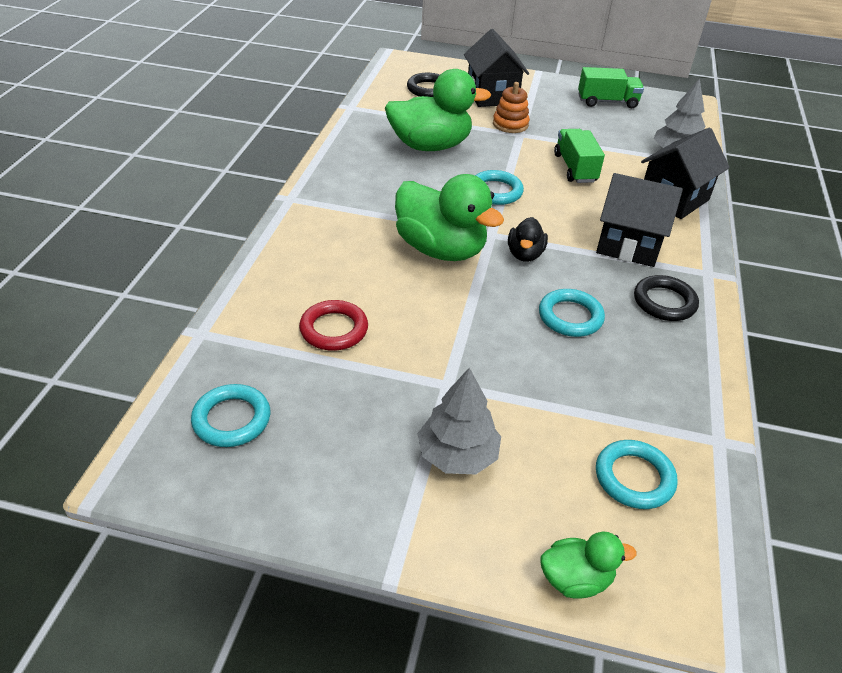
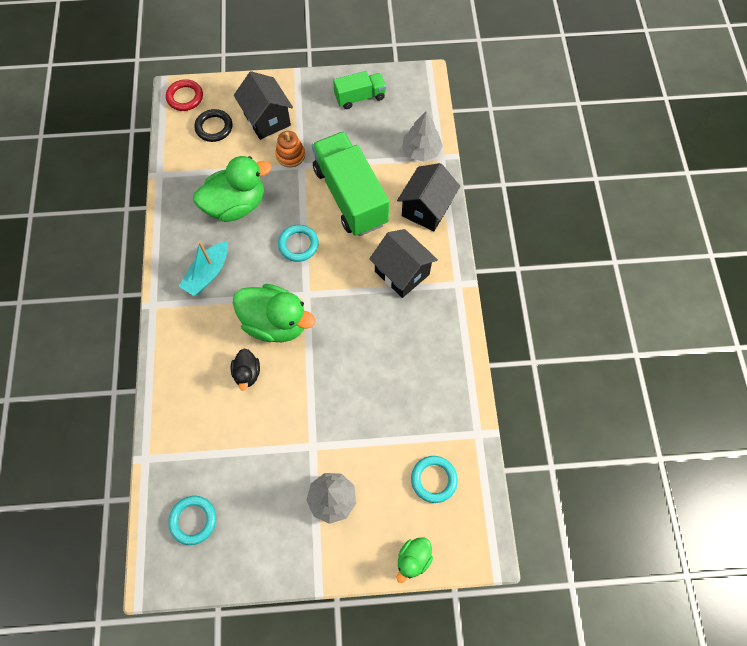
camera: 15 degrees left, 25 degrees up
(334, 329) = (228, 425): red ring -> red ring (185, 97)
(371, 189) = (208, 273): none -> turquoise boat
(525, 254) = (334, 308): black duck -> black duck (247, 373)
(570, 317) = (375, 359): turquoise ring -> none
(575, 168) = (350, 196): green truck -> green truck, size x1.91
(575, 579) = (413, 559): green duck -> green duck turned 150 degrees clockwise
(628, 245) = (402, 273): black house -> black house turned 45 degrees clockwise
(664, 302) = (433, 324): black ring -> none

